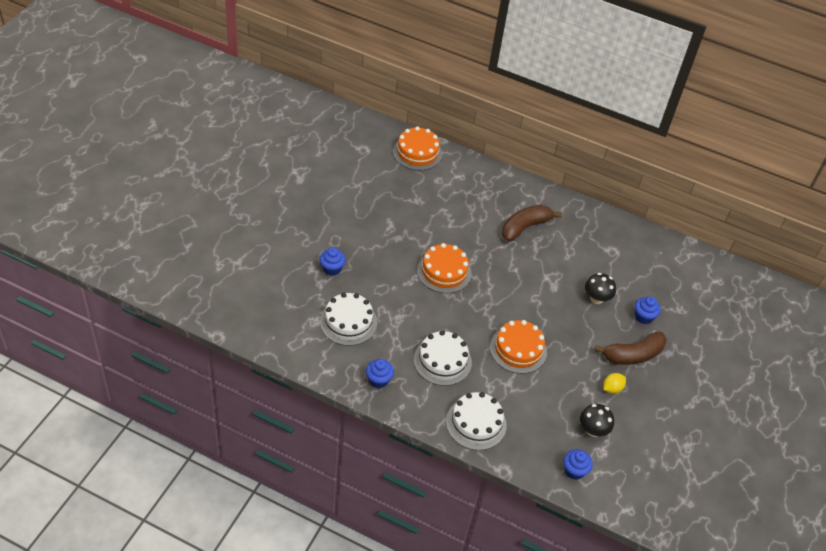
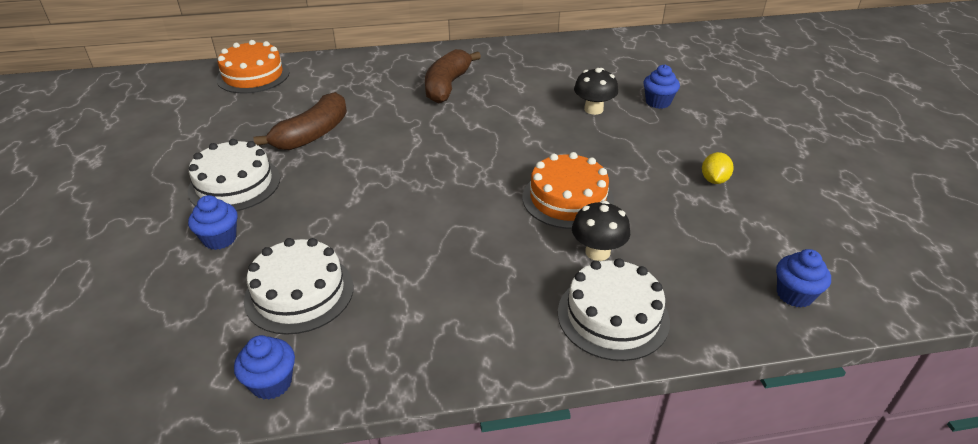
camera: 30 degrees left, 10 degrees down
(378, 380) = (416, 346): blue cupcake -> blue cupcake (271, 383)
(442, 361) = (486, 265): white cake -> white cake (234, 184)
(444, 271) = (391, 166): orange cake -> none
(593, 430) = (752, 234): black mushroom -> black mushroom (597, 252)
(633, 355) = (692, 138): brown banana -> brown banana (313, 134)

